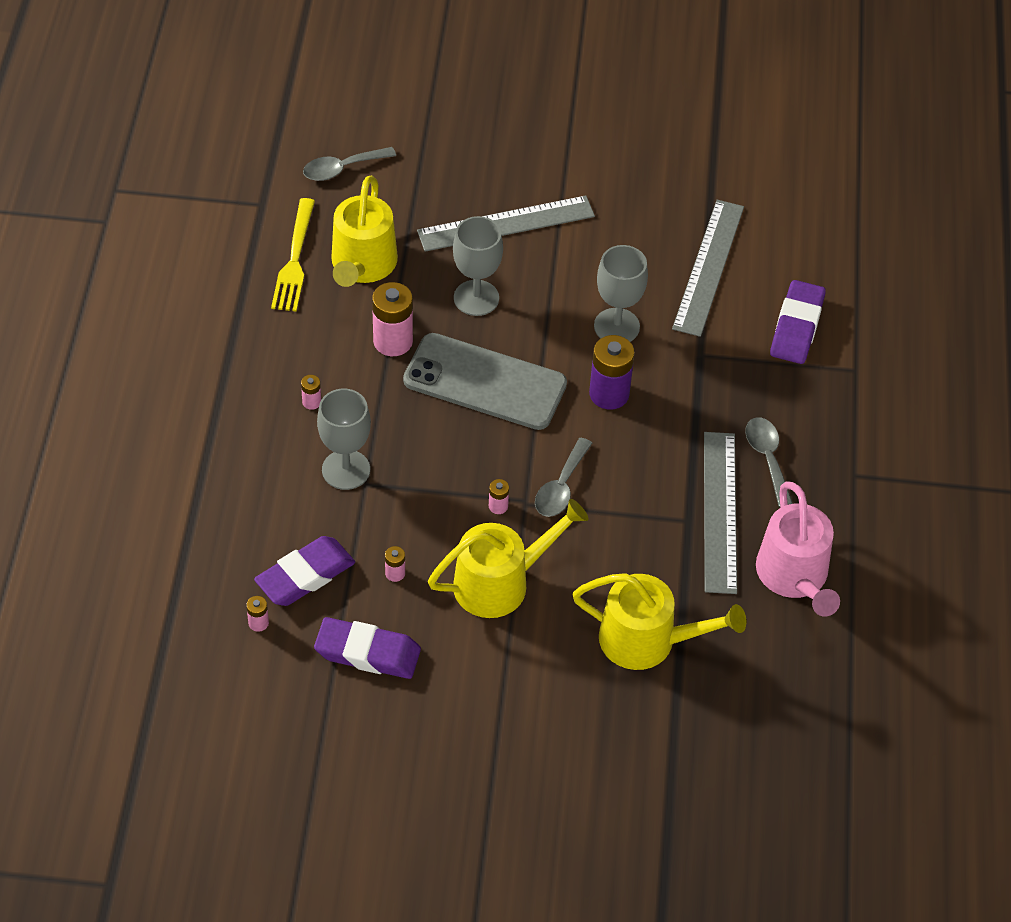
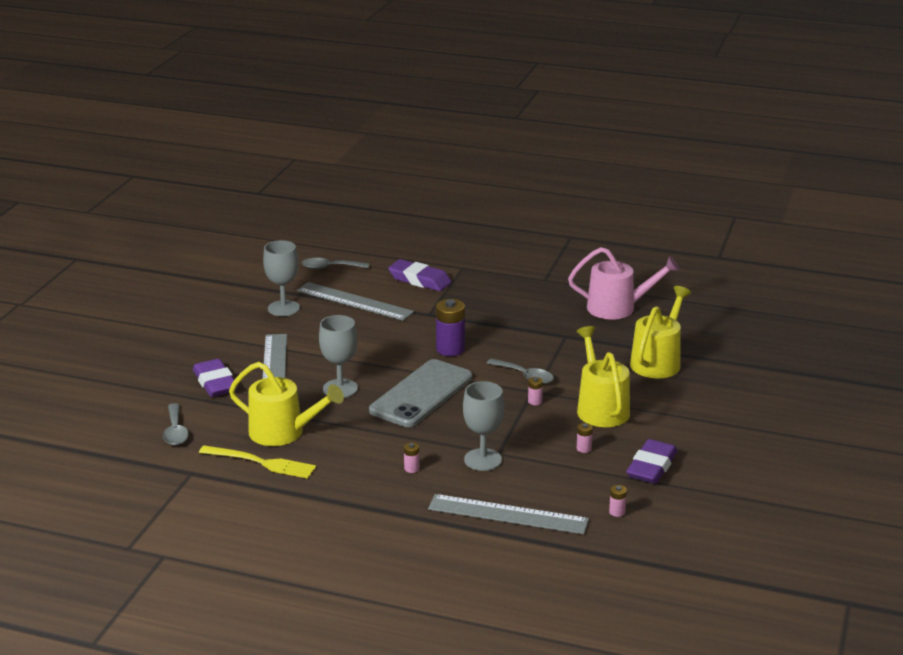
camera: 75 degrees left, 25 degrees down
(305, 576) = (577, 487): purple eraser -> purple eraser (215, 383)
(393, 341) = (366, 427): pink battery -> none
(616, 326) = (391, 339): grey goblet -> grey goblet (283, 308)
(720, 511) = (561, 324): grey ruler -> grey ruler (508, 514)
(767, 458) = (523, 304): grey spoon -> grey spoon (330, 267)

